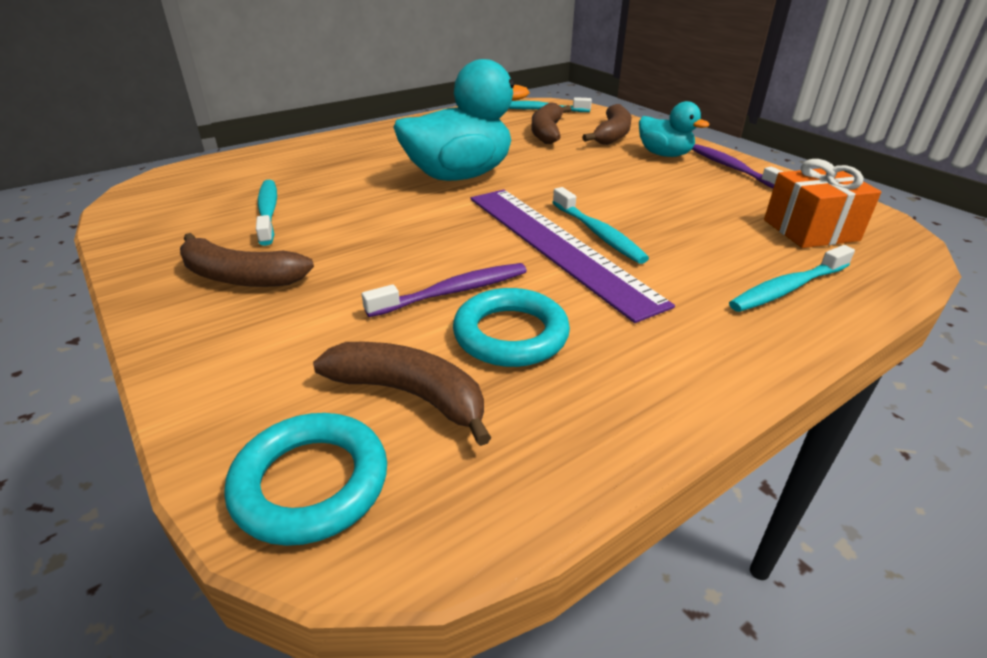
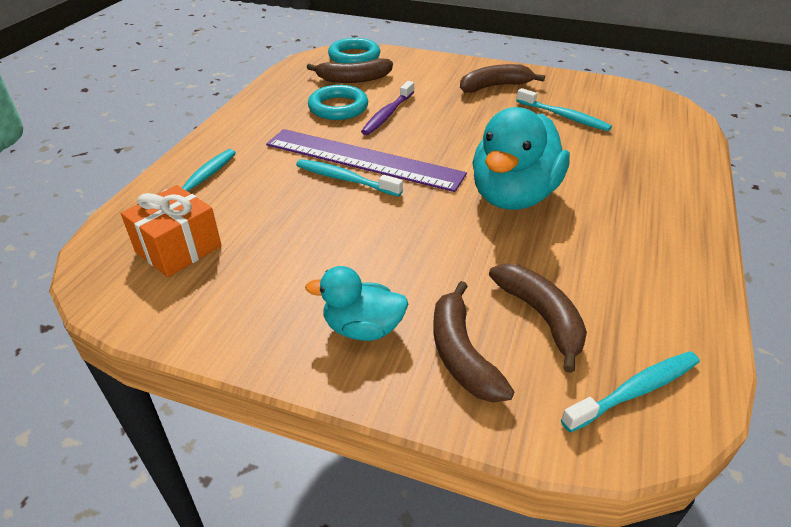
camera: 145 degrees right, 5 degrees up
(732, 168) = (269, 332): purple toothbrush -> none

